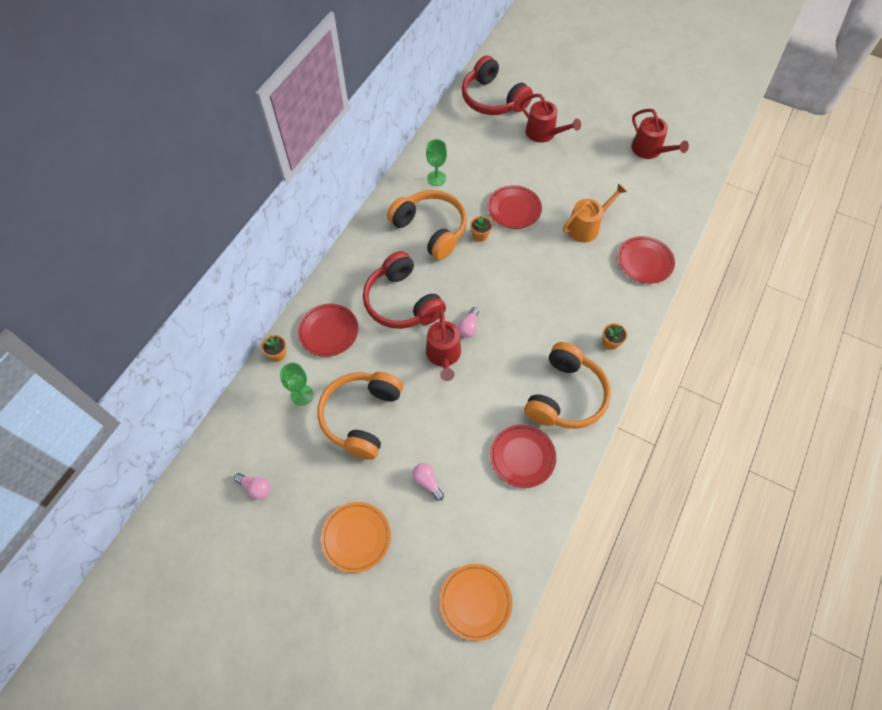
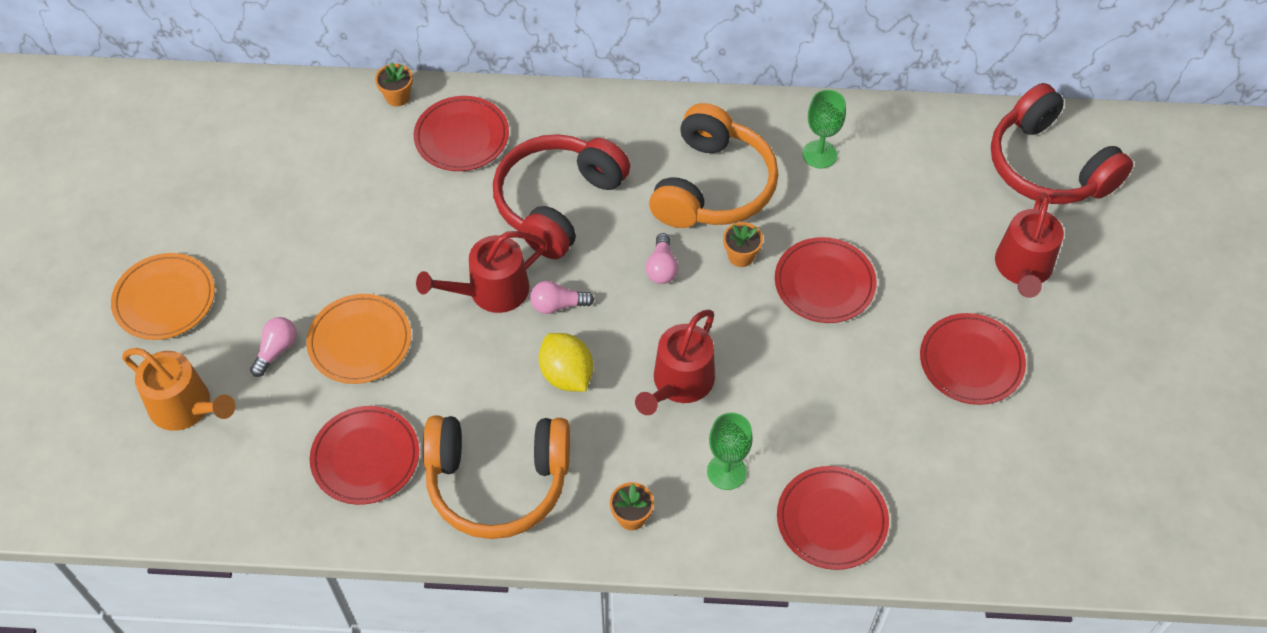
camera: 65 degrees right, 5 degrees down
(255, 487) = (193, 161): pink light bulb -> pink light bulb (662, 268)
(301, 395) = (347, 150): green goblet -> green goblet (726, 472)
(361, 417) = (344, 232): orange headphones -> none
(475, 602) = (121, 476): orange plate -> orange plate (360, 342)
(493, 99) = (1048, 166): red headphones -> red headphones turned 60 degrees counterclockwise
(514, 339) = (566, 375): none -> yellow lemon
(584, 174) = (971, 362): none -> red plate
(586, 227) = (853, 403): orange watering can -> orange watering can (186, 407)
(649, 150) = (1103, 450): red watering can -> red watering can (679, 383)

